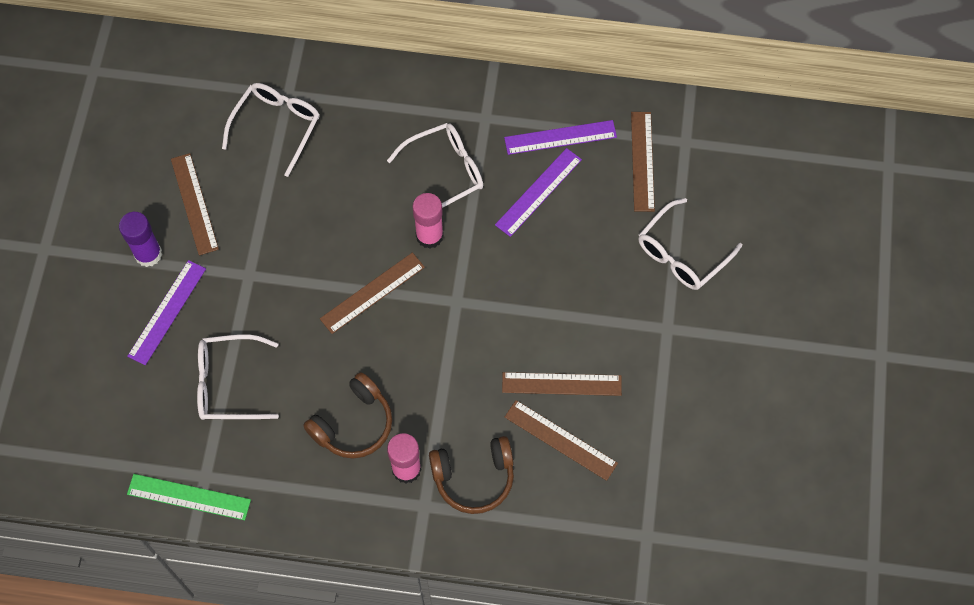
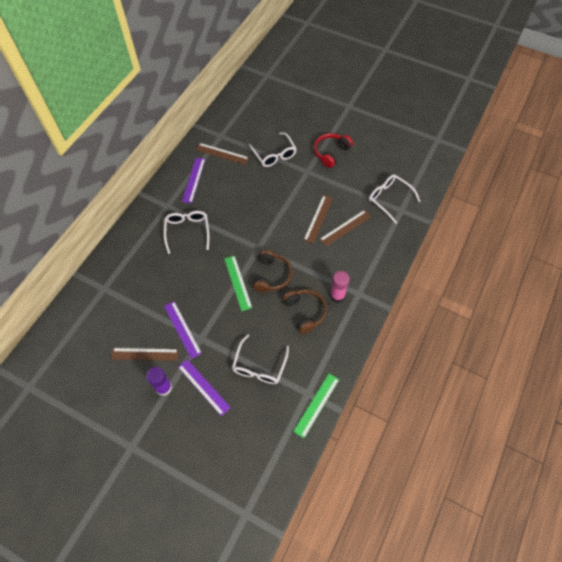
camera: 70 degrees left, 5 degrees down
(277, 126) = (120, 299): white glasses -> white glasses (389, 199)
(372, 293) = (237, 282): brown ruler -> green ruler
(429, 236) = (218, 248): pink glue stick -> none
(474, 477) = (351, 268): brown headphones -> brown headphones (271, 275)
(538, 192) = (217, 197): purple ruler -> purple ruler (182, 329)
(734, 358) = (331, 153): none -> red headphones

